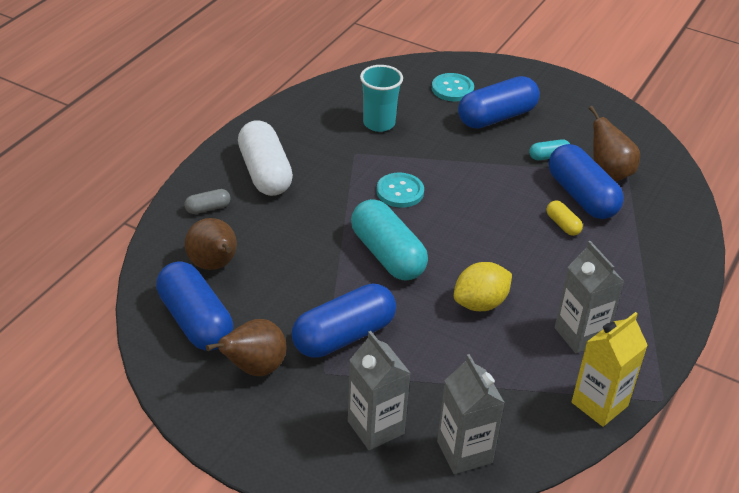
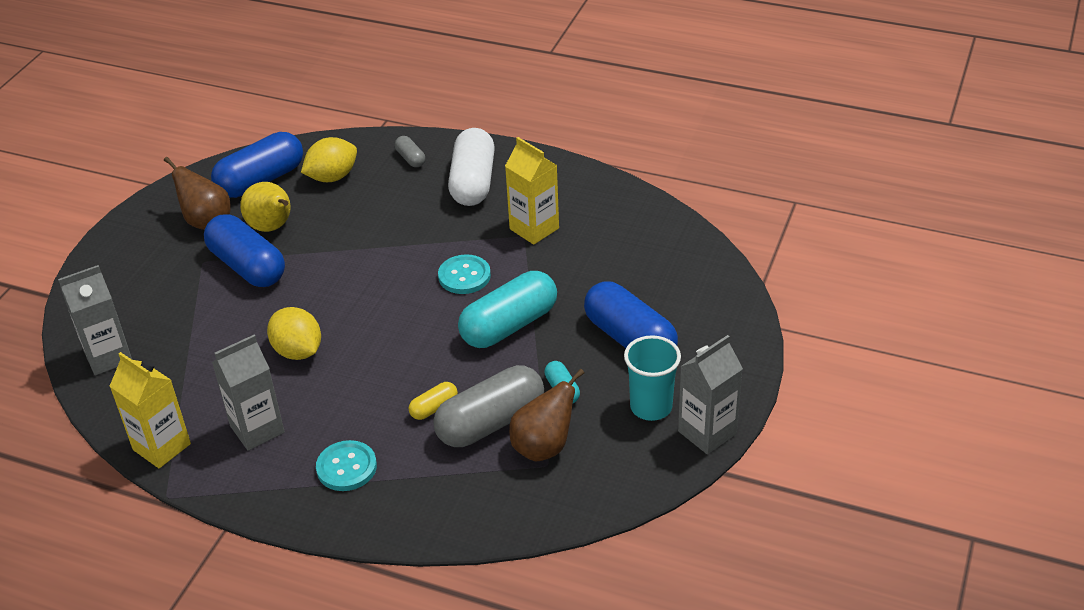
camera: 85 degrees right, 0 degrees up
(214, 265) = (332, 177): brown pear -> yellow lemon
(265, 173) = (473, 182): white capsule -> white capsule turned 60 degrees counterclockwise
(284, 314) = (272, 227): none -> yellow pear
(347, 146) = (534, 229): none -> yellow carton
(376, 427) = (139, 300): grey carton -> grey carton (707, 432)
(379, 123) = (583, 246): turquoise cup -> turquoise cup (651, 407)
(387, 255) = (362, 279): turquoise capsule -> turquoise capsule (509, 325)
(452, 89) = (676, 295): turquoise button -> turquoise button (346, 467)
(581, 196) = (491, 422): blue capsule -> grey capsule

